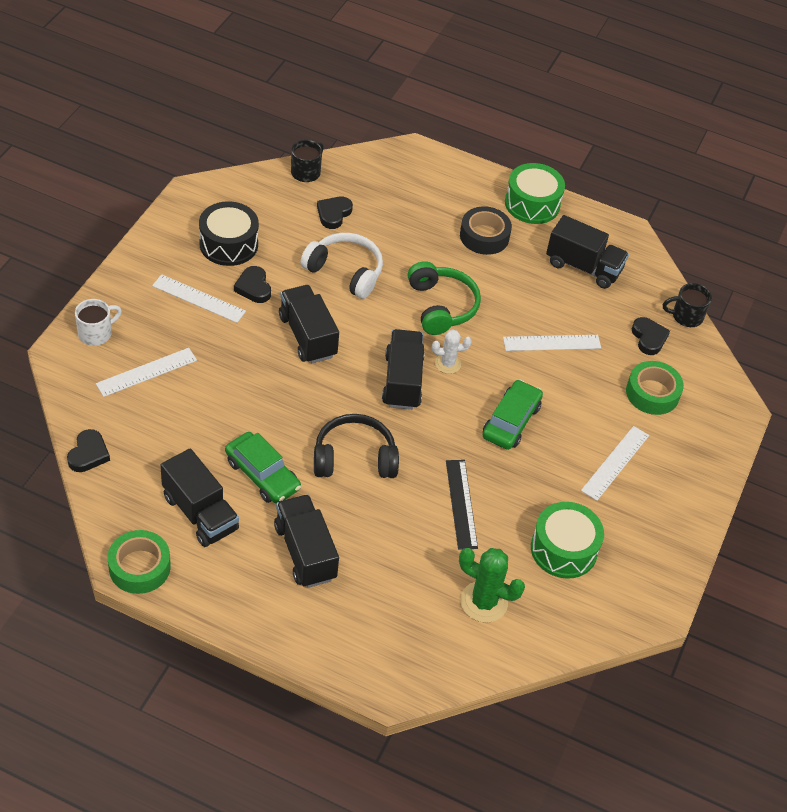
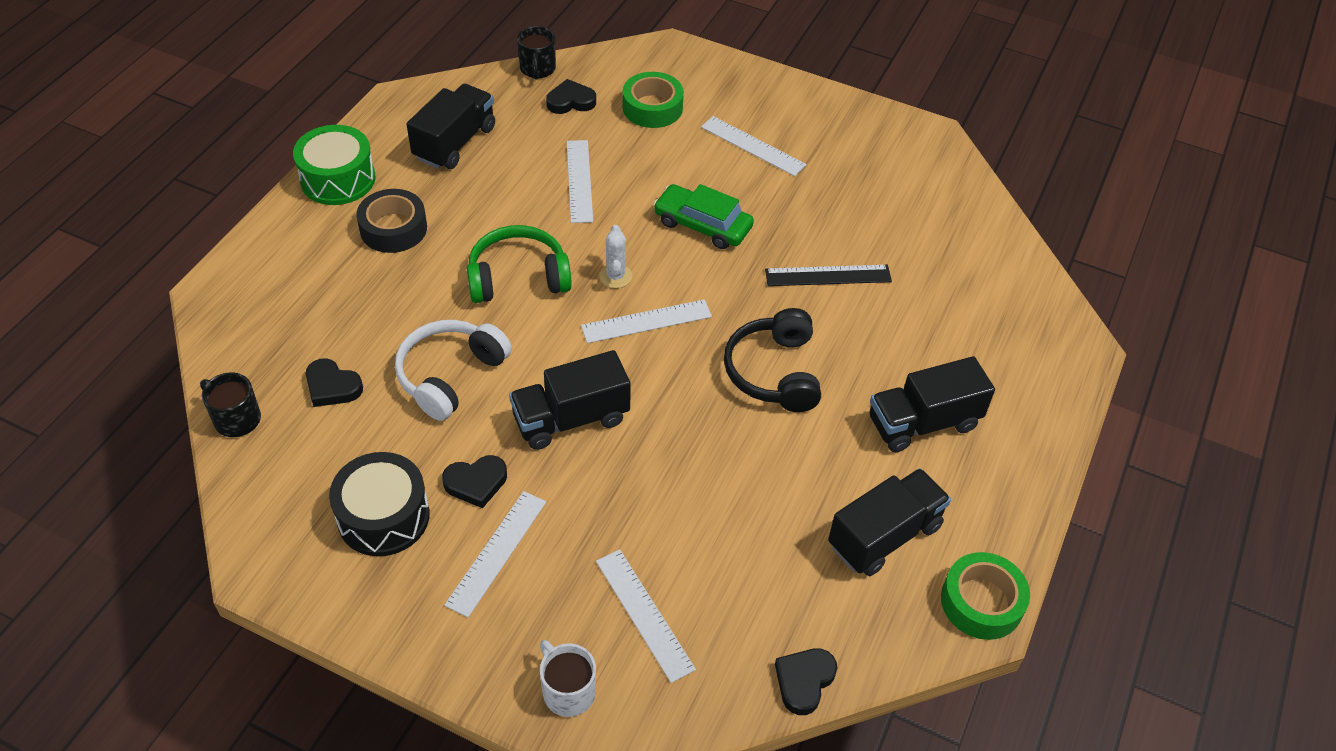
camera: 85 degrees left, 0 degrees up
(88, 454) = (804, 681): black heart -> black heart turned 75 degrees counterclockwise
(262, 474) = (812, 468): green car -> none
(402, 381) = (646, 321): black truck -> white ruler
(484, 602) = (955, 264): green cactus -> none
(563, 549) = (874, 196): green drum -> none

